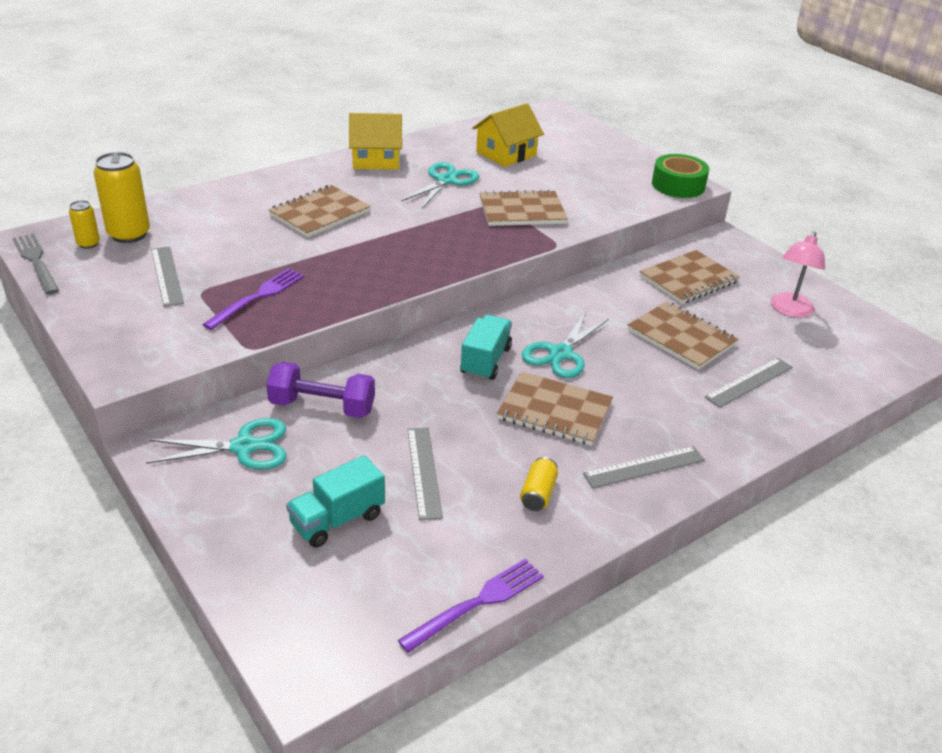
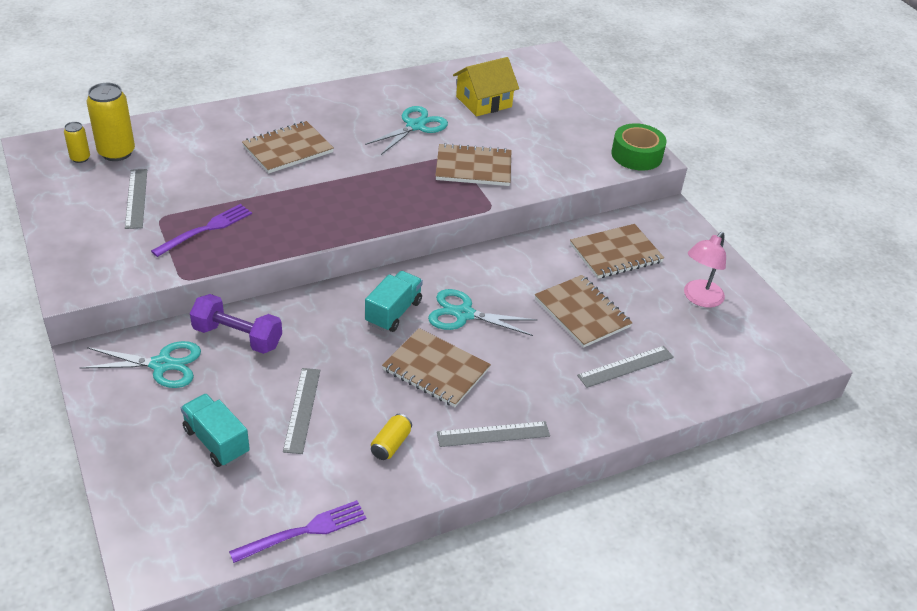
camera: 10 degrees right, 5 degrees up
(35, 261) = (32, 170): grey fork -> none
(337, 520) = (216, 441): turquoise truck -> turquoise truck turned 75 degrees clockwise
(376, 160) = (359, 96): yellow house -> none
(561, 353) = (464, 314): turquoise scissors -> turquoise scissors turned 60 degrees clockwise

